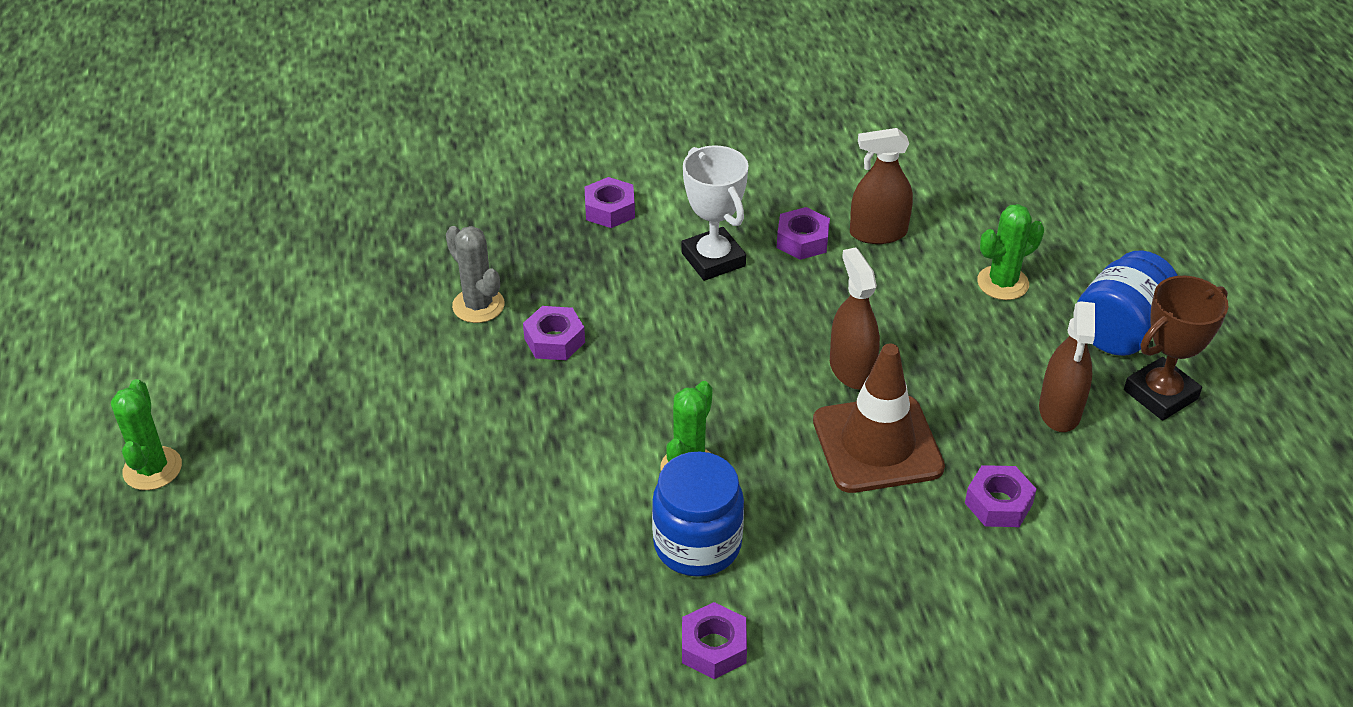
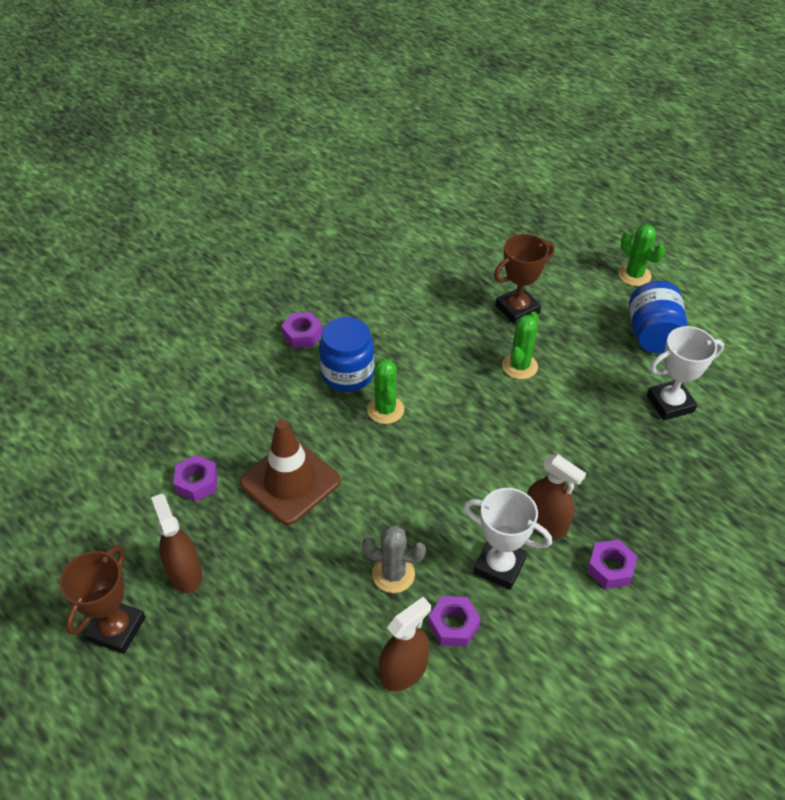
camera: 145 degrees right, 5 degrees up
(354, 301) = (670, 403): none -> white trophy
(370, 510) = (517, 309): none -> brown trophy
(478, 305) = (601, 441): grey cactus -> grey cactus (393, 574)
(554, 340) = (533, 444): purple nut -> none
(851, 369) = (340, 527): brown spray bottle -> brown spray bottle (545, 522)
(1002, 283) = (277, 674): green cactus -> green cactus (519, 366)
(1120, 330) = (165, 677): blue jar -> blue jar (652, 335)

